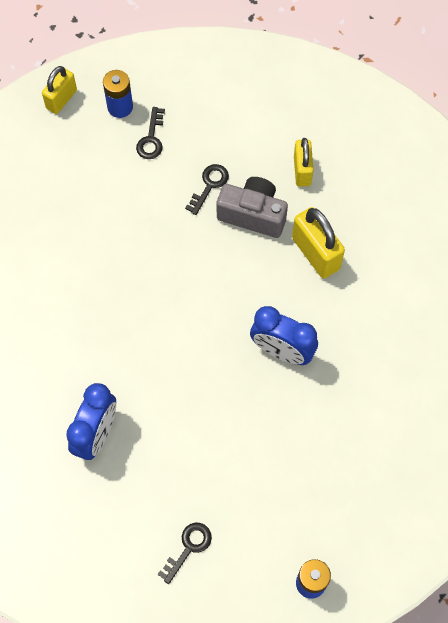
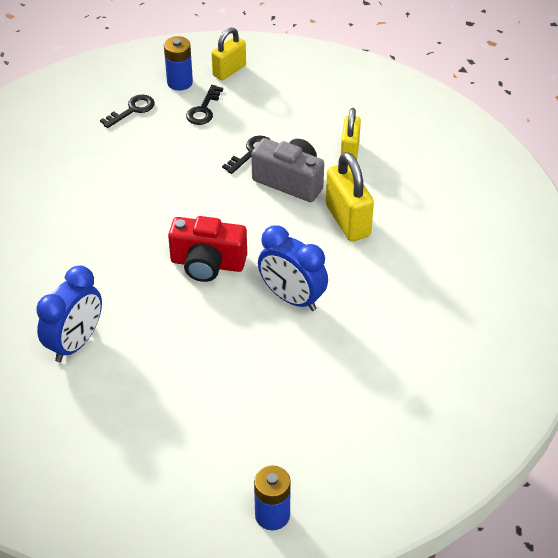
camera: 10 degrees right, 20 degrees down
(61, 99) = (124, 70): yellow padlock -> yellow padlock (229, 70)
(188, 548) = (144, 460): black key -> black key (132, 110)
(196, 325) = (207, 263): none -> red camera

